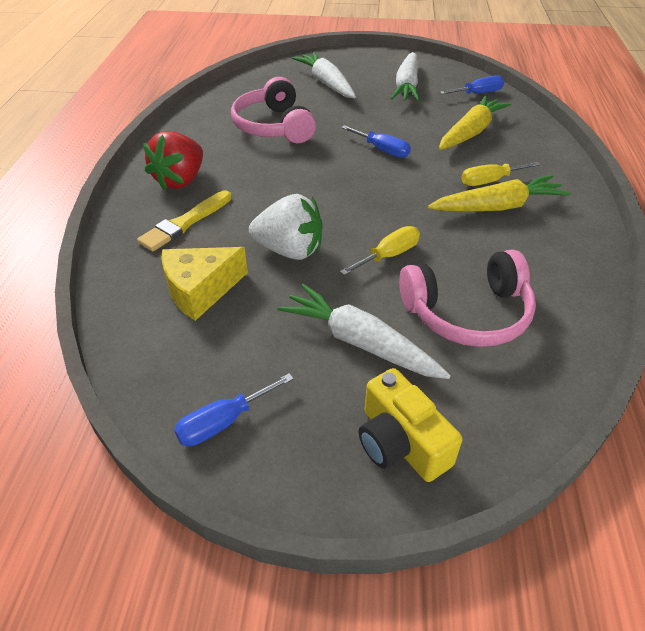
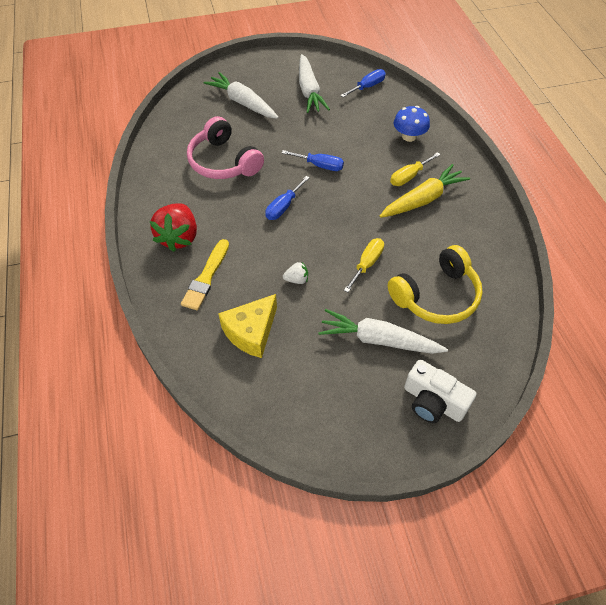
camera: 20 degrees left, 10 degrees up
(223, 422) = (321, 425): blue screwdriver -> blue screwdriver (283, 207)
(290, 250) = (297, 279): white strawberry -> white strawberry, size x0.46
(400, 442) = (433, 402): yellow camera -> white camera
(468, 313) = (436, 296): pink headphones -> yellow headphones
(471, 132) = (378, 130): yellow carrot -> none
(508, 144) = (409, 136): none -> blue mushroom

